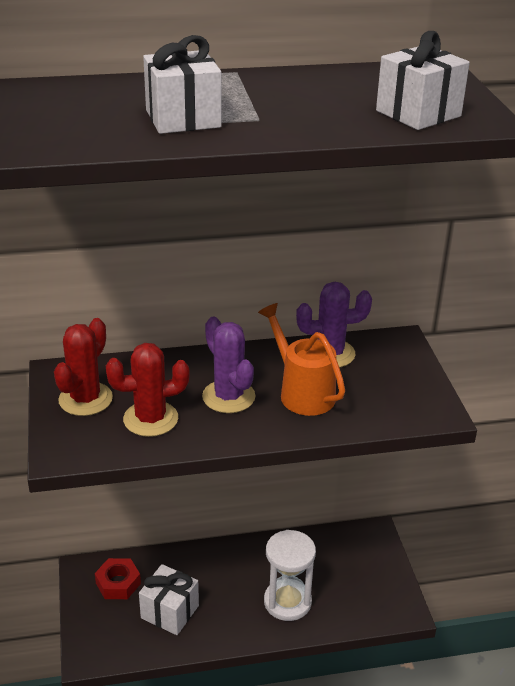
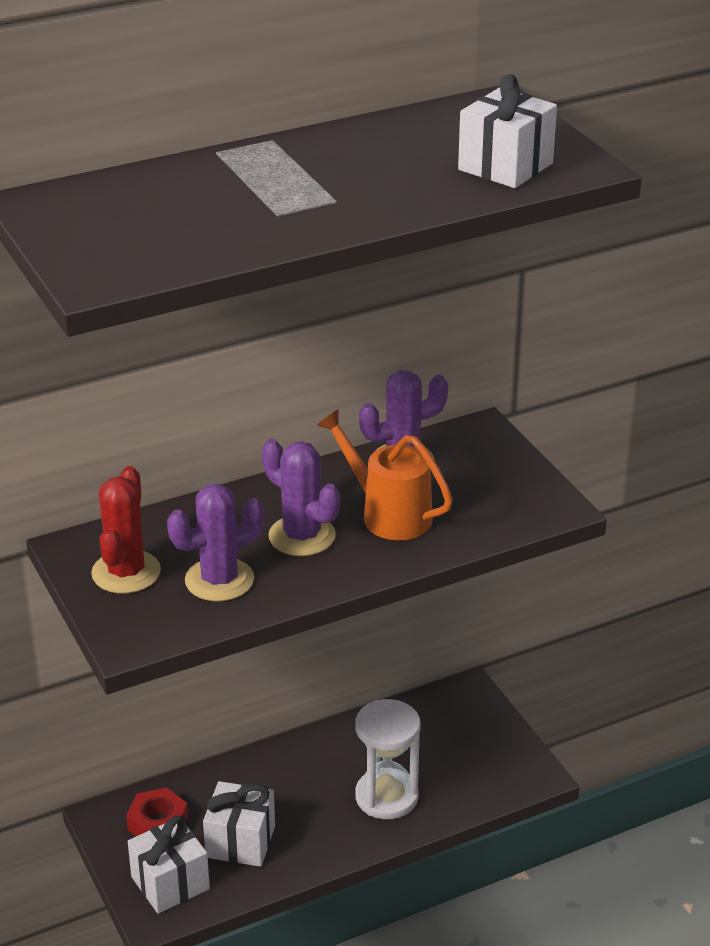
camera: 15 degrees left, 0 degrees up
(150, 419) = (219, 580): red cactus -> purple cactus
(183, 119) = (251, 213): white gift -> white gift (170, 883)

